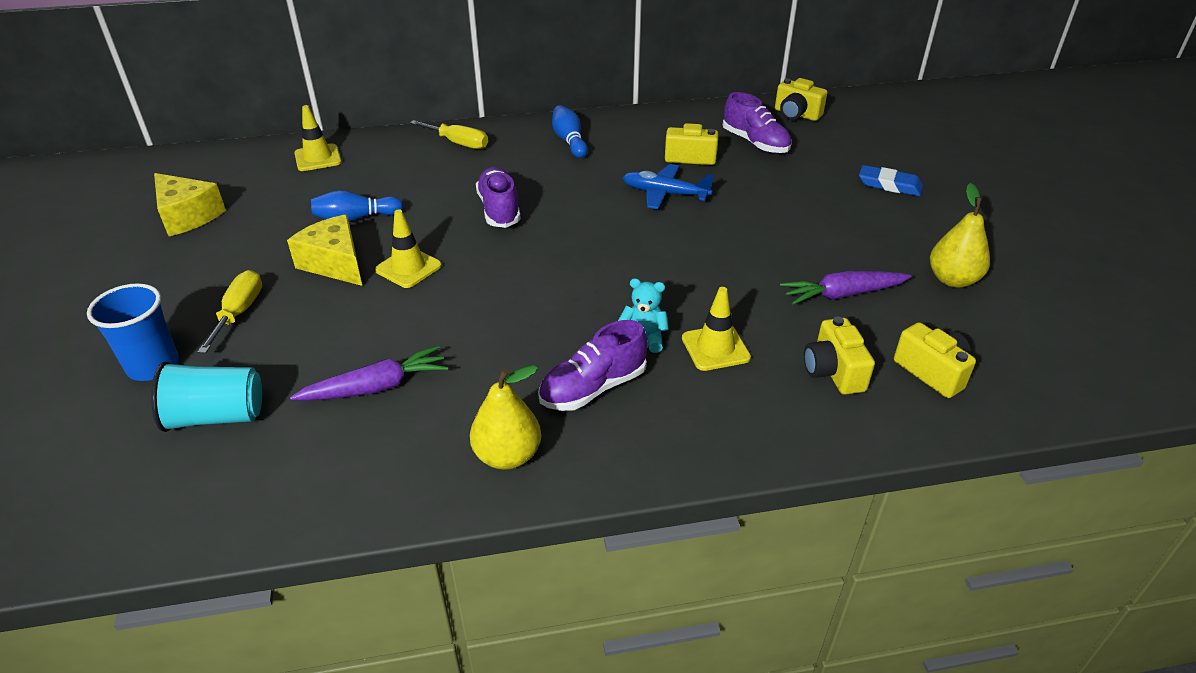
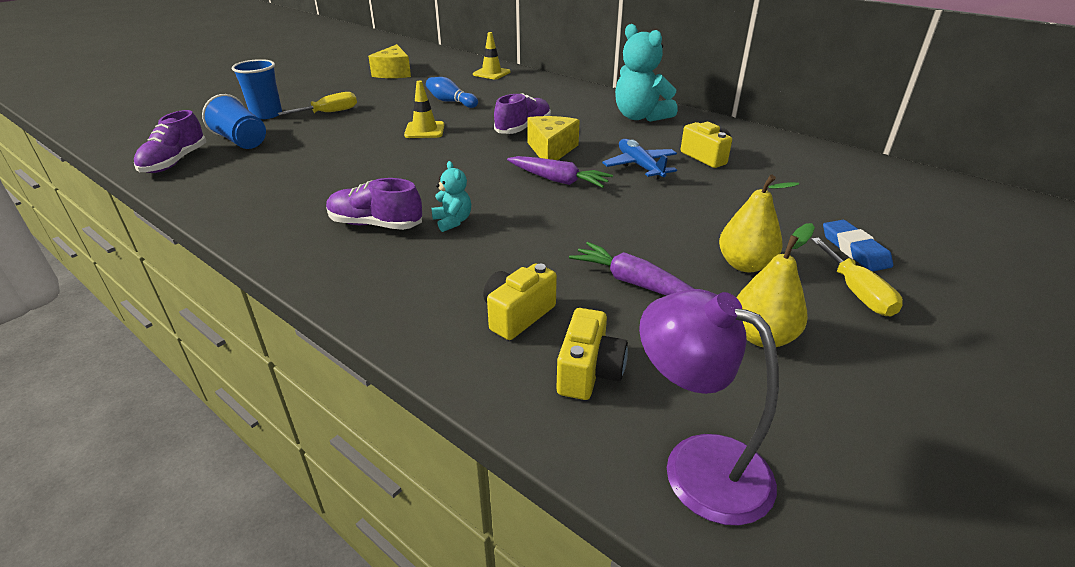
camera: 50 degrees right, 5 degrees down
(217, 416) = (241, 141): turquoise cup -> blue cup
(335, 263) = (402, 114): yellow cheese -> yellow cheese (551, 150)
(376, 387) = (304, 165): purple carrot -> purple carrot (558, 180)
(458, 143) = (572, 93): yellow screwdriver -> yellow screwdriver (857, 292)
(507, 456) = (278, 223): yellow pear -> yellow pear (745, 265)
(569, 141) = (640, 117): blue bowling pin -> turquoise teddy bear
(715, 348) = (478, 252): yellow traffic cone -> none
(755, 143) = (781, 172): purple shoe -> purple shoe (175, 162)
(796, 114) = (866, 172): yellow camera -> none
(1053, 376) = (697, 464): none -> purple lamp

